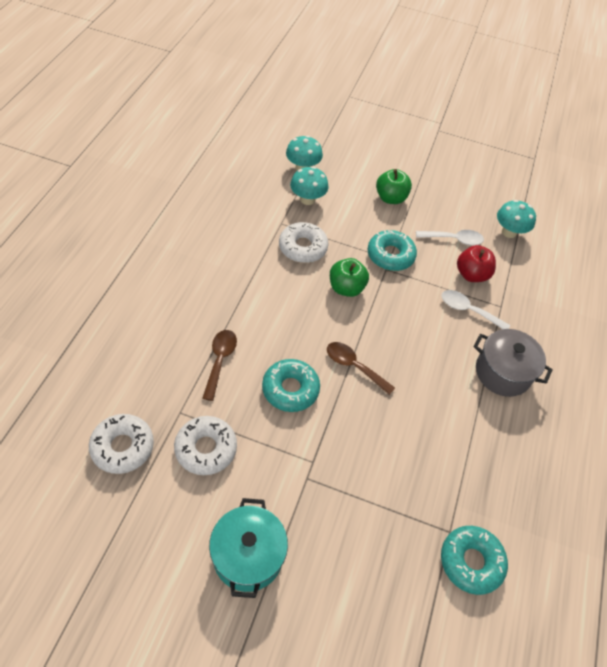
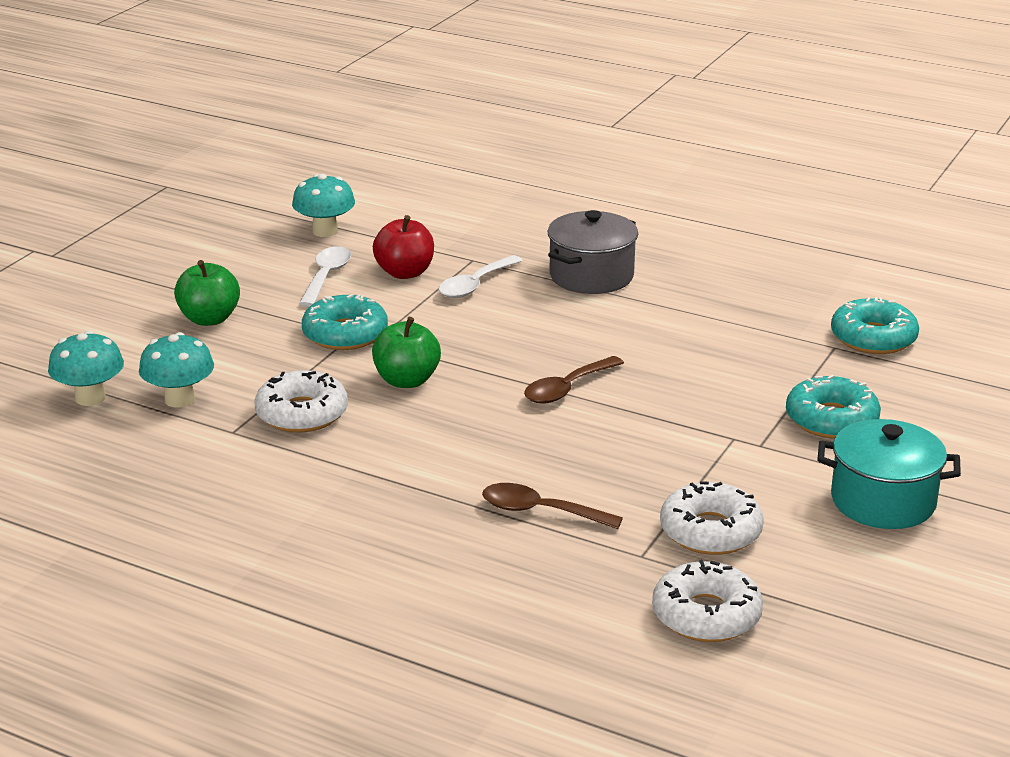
camera: 75 degrees left, 25 degrees down
(290, 389) = (604, 447): turquoise donut -> turquoise donut (831, 419)

